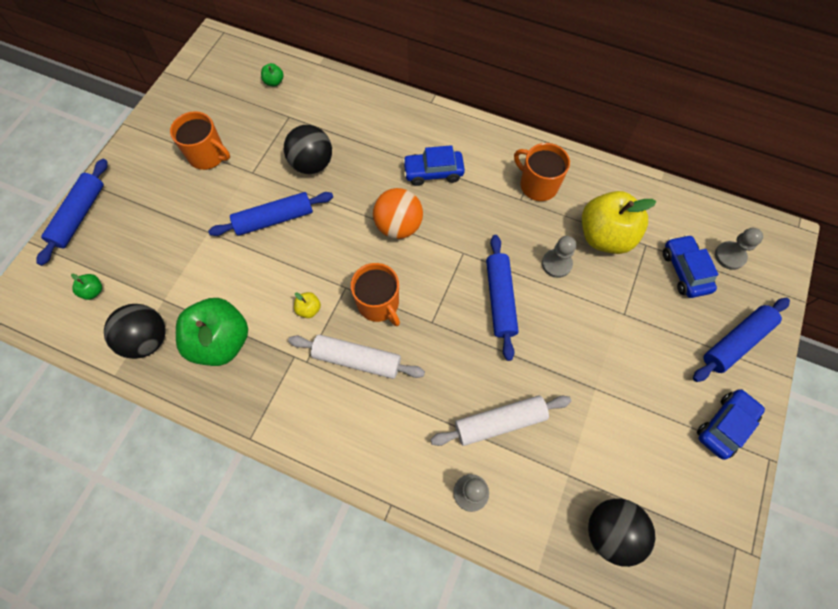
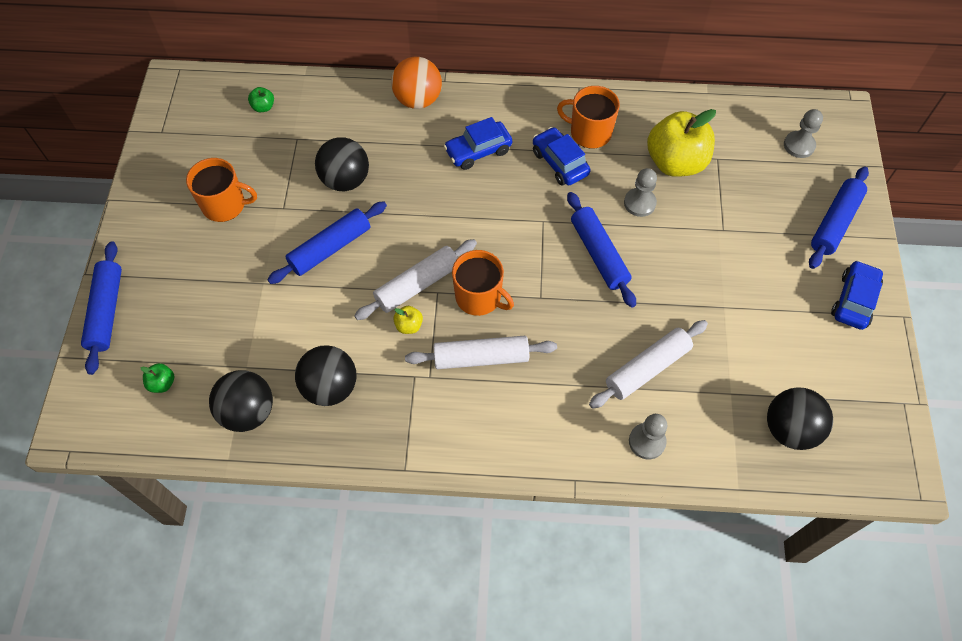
camera: 20 degrees left, 5 degrees down
(221, 341) = (330, 387): green apple -> black ball
(331, 275) = (417, 285): none -> white rolling pin
(398, 226) = (465, 215): orange ball -> orange ball (418, 100)
(684, 271) = (763, 172): blue car -> blue car (560, 163)

